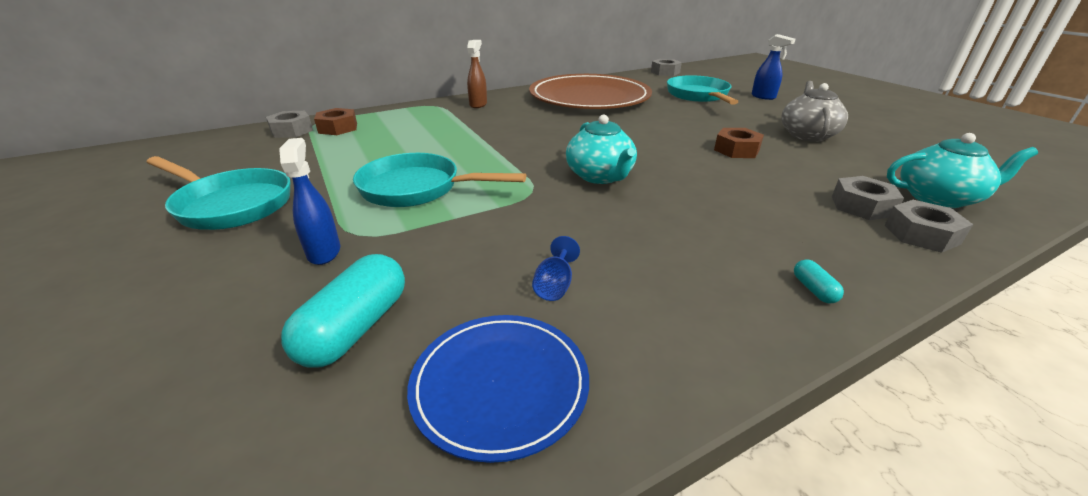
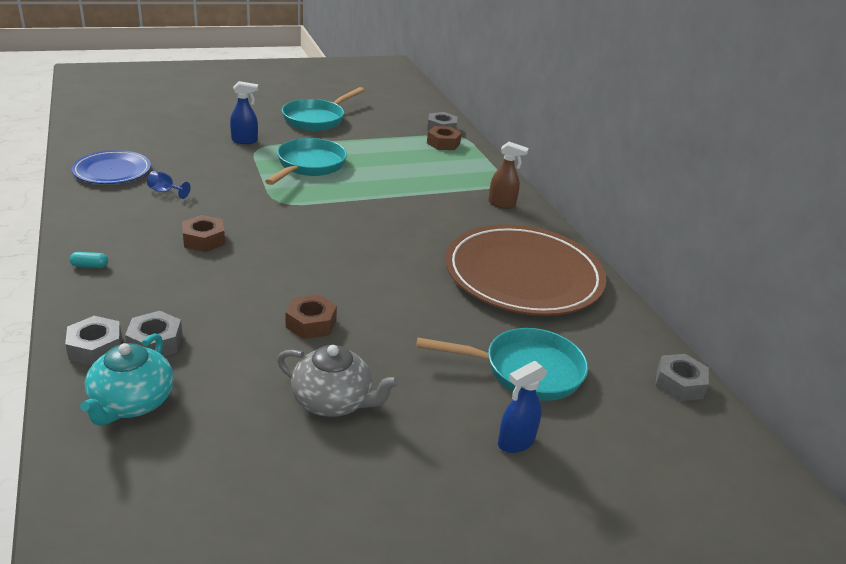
camera: 95 degrees right, 0 degrees up
(356, 328) = (174, 147): turquoise capsule -> none
(600, 176) = (291, 233): turquoise teapot -> none
(663, 221) = (204, 240): none -> brown nut

